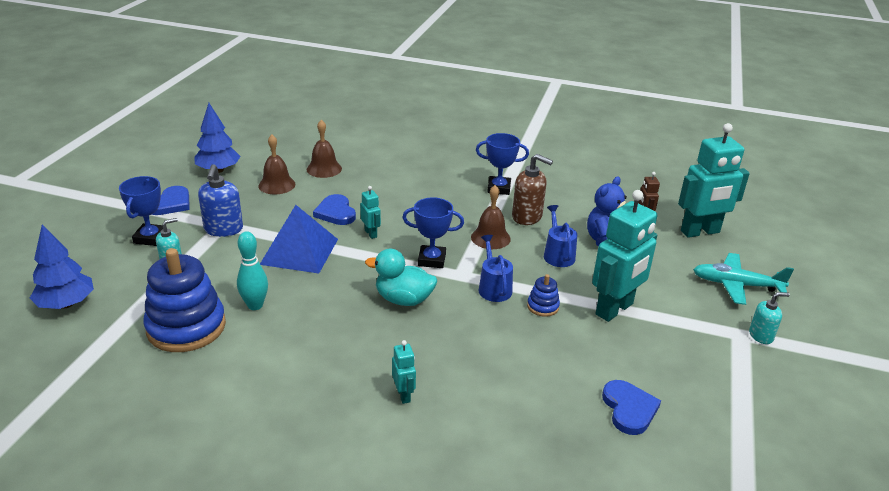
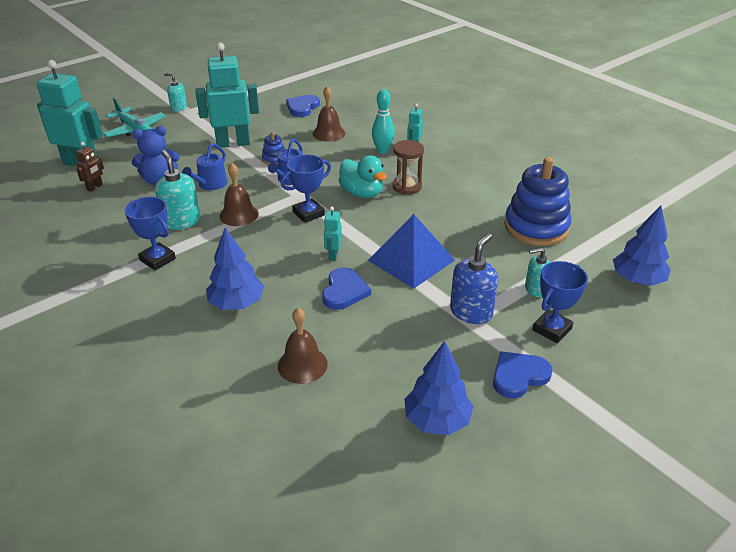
camera: 145 degrees left, 5 degrees up
(255, 305) = (476, 226): turquoise bowling pin -> turquoise bowling pin (382, 150)
(276, 185) = (378, 358): brown bell -> brown bell (328, 133)
(362, 326) = (407, 187): none -> brown hourglass
(405, 183) = (236, 304): none -> blue tree
(431, 260) = (308, 214): blue trophy -> blue trophy turned 75 degrees counterclockwise
(527, 217) = (181, 221): brown soap dispenser -> turquoise soap dispenser

